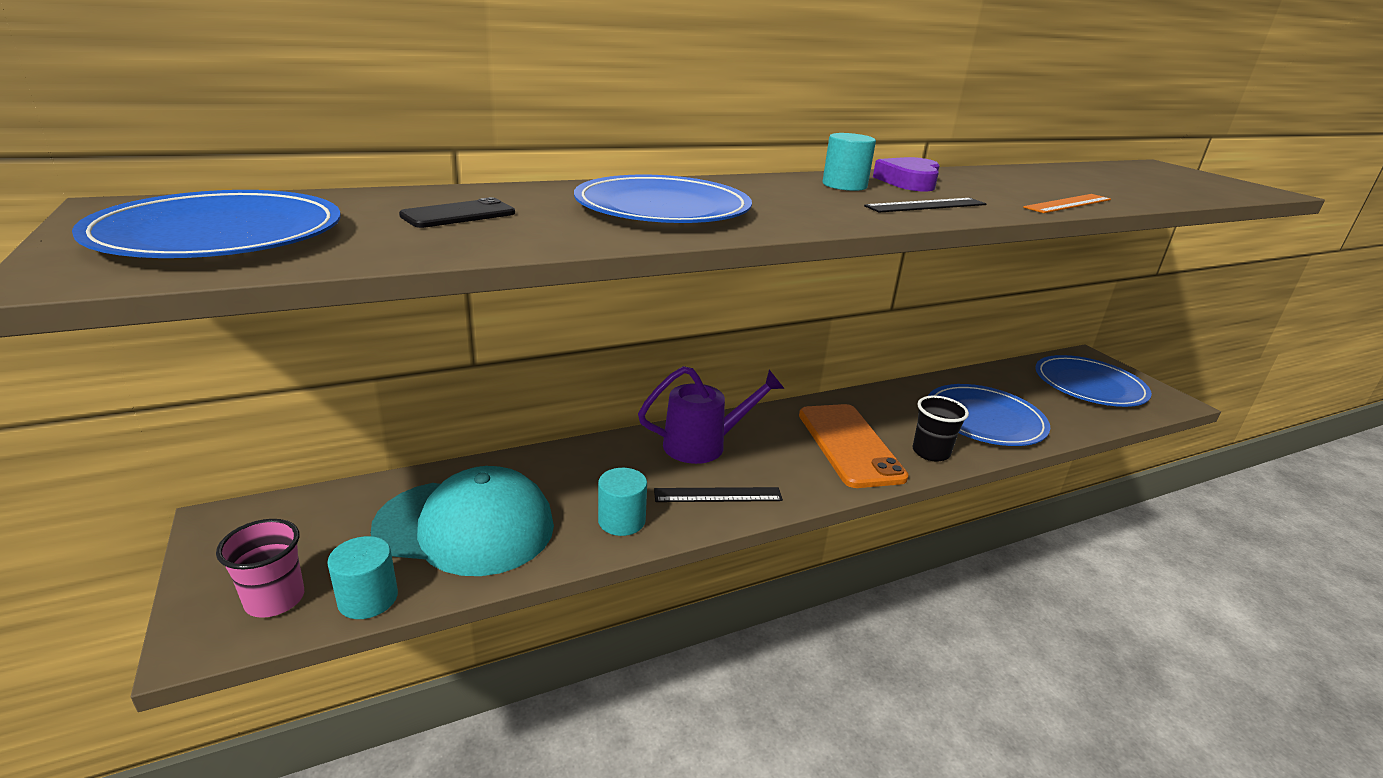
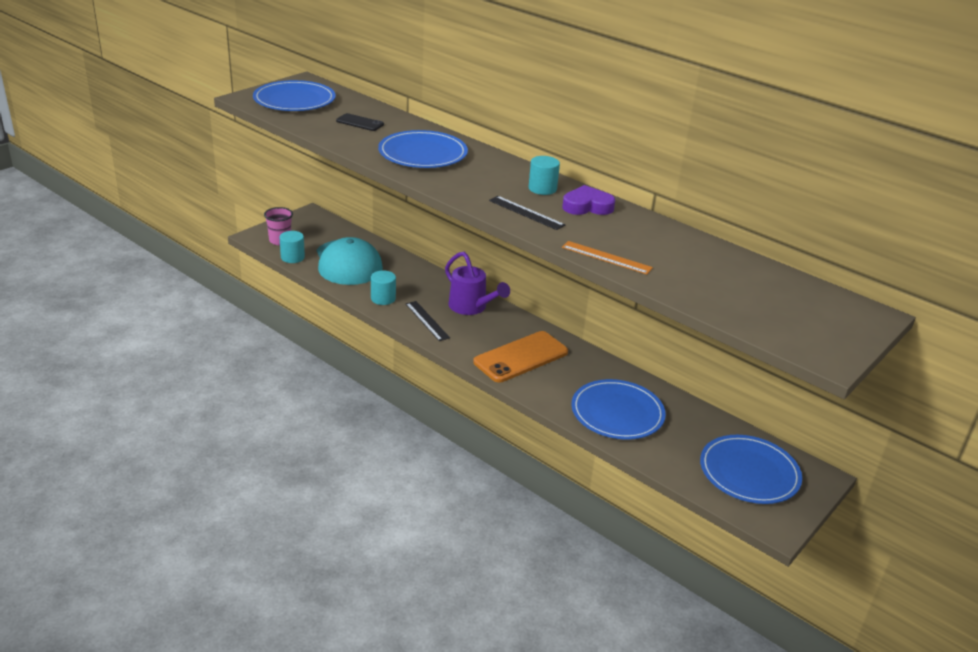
camera: 65 degrees right, 5 degrees up
(930, 452) = (543, 390): black cup -> none

